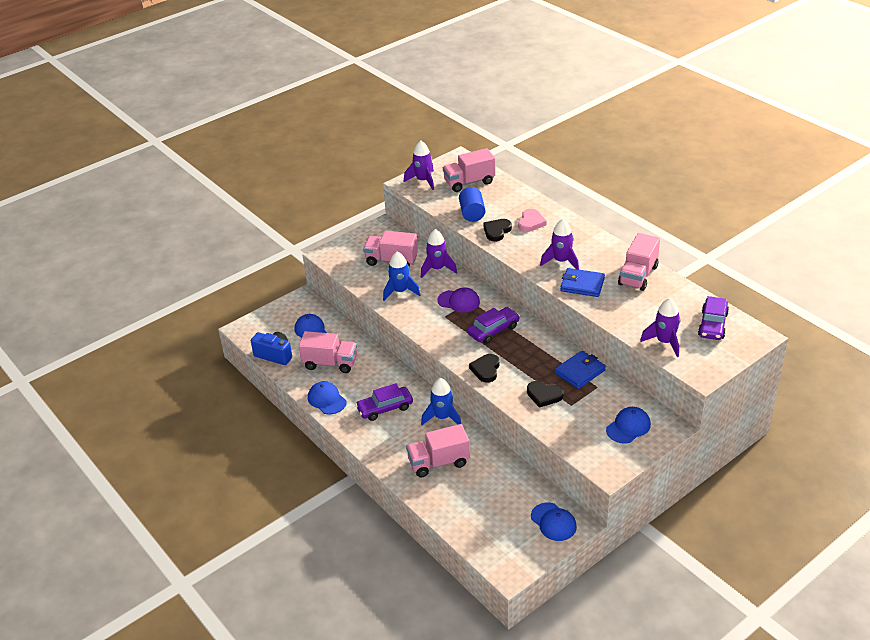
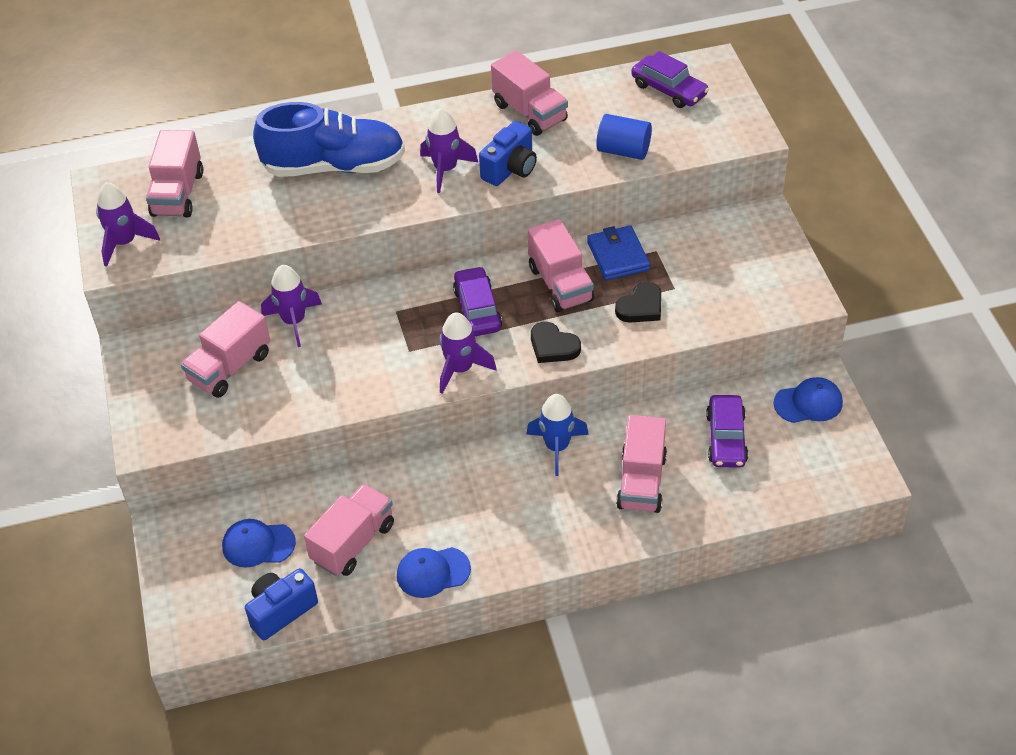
camera: 65 degrees left, 10 degrees up
(385, 408) = (497, 506): purple car -> purple car (726, 438)
(400, 291) = (314, 381): blue rocket -> none
(459, 301) = (387, 323): purple cap -> none
(472, 213) = (259, 218): blue cylinder -> blue cylinder (623, 151)
(497, 231) = (325, 207): black heart -> none
(531, 222) = (334, 166): pink heart -> blue shoe
(537, 356) = (560, 284): none -> pink truck
(582, 285) = (510, 169): blue wallet -> blue camera
(628, 427) = (744, 252): blue cap -> none
(664, 342) = (673, 141): purple rocket -> purple rocket (460, 369)

